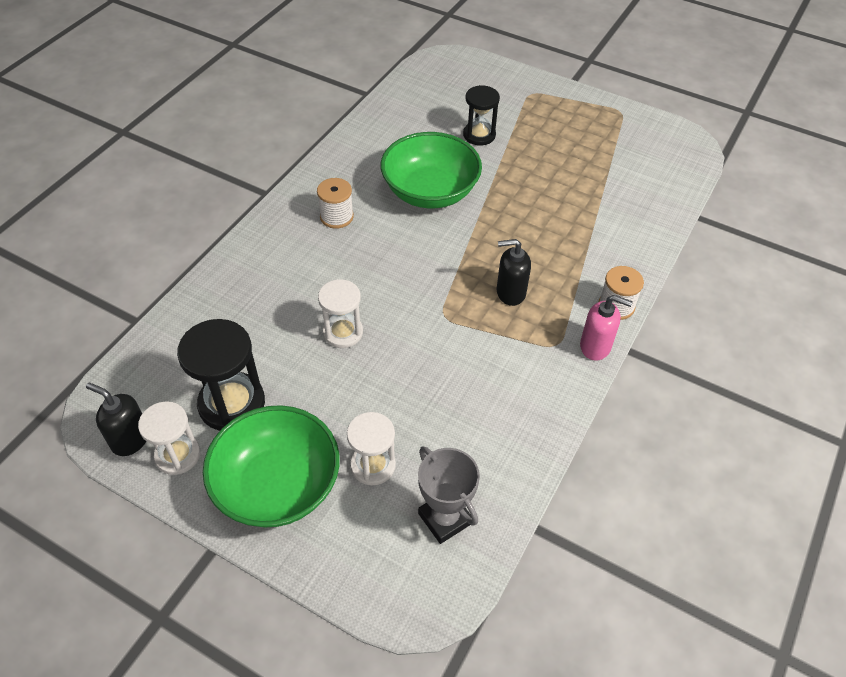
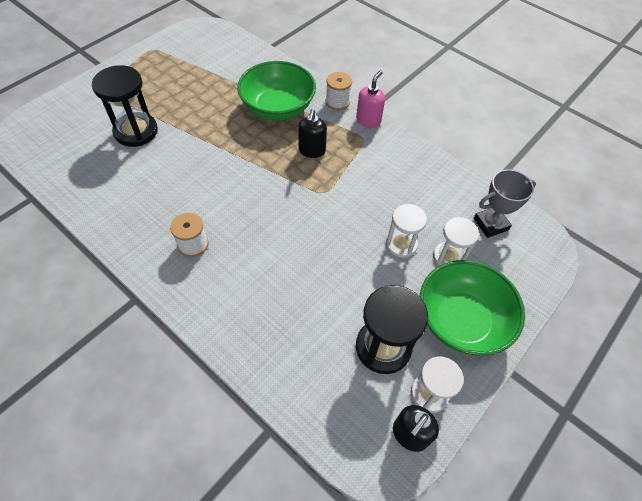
camera: 80 degrees left, 5 degrees up
(343, 332) = (325, 258): white hourglass -> white hourglass (401, 244)
(430, 192) = (189, 175): green bowl -> green bowl (278, 108)
(479, 135) = (136, 131): black hourglass -> black hourglass, size x1.54

